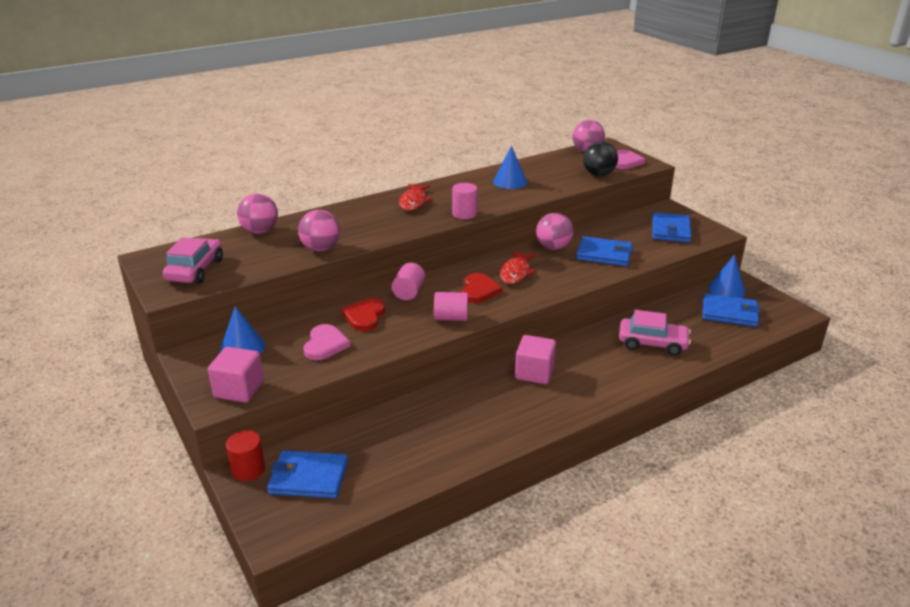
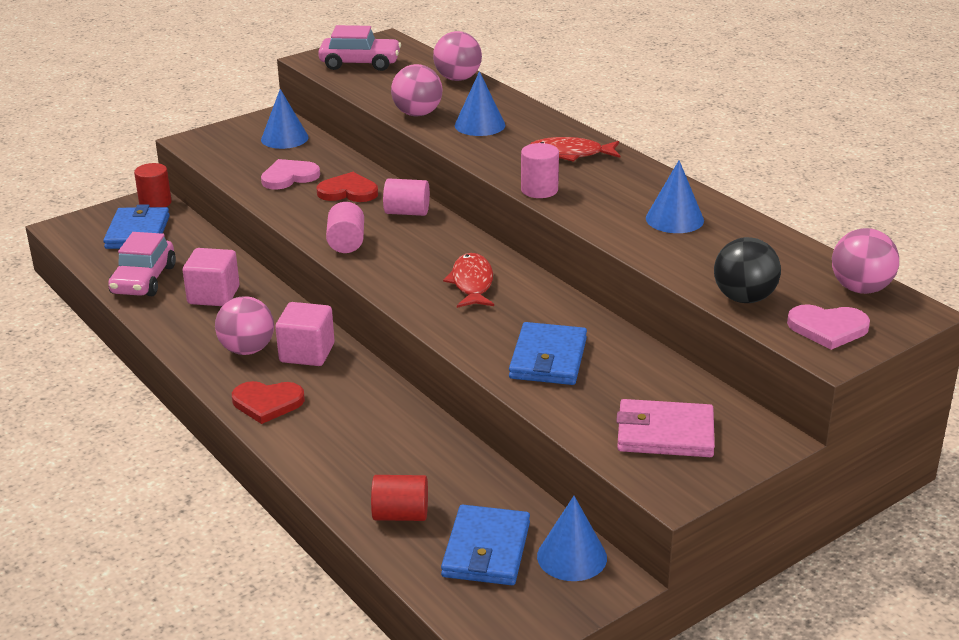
camera: 85 degrees right, 0 degrees up
(239, 389) = (212, 147): pink cube -> pink cube (213, 295)
(325, 344) = (289, 177): pink heart -> pink heart turned 150 degrees clockwise
(353, 227) = (480, 125): none -> blue cone
(479, 290) = (418, 258): red heart -> red heart (267, 403)
(516, 273) = (472, 283): red fish -> red fish turned 75 degrees clockwise
(553, 247) = (560, 312): pink ball -> pink ball (247, 350)
(652, 343) = (382, 456): pink car -> pink car (143, 280)
(670, 230) = (665, 433): blue wallet -> pink wallet
(707, 338) = (400, 515): none -> red cylinder

